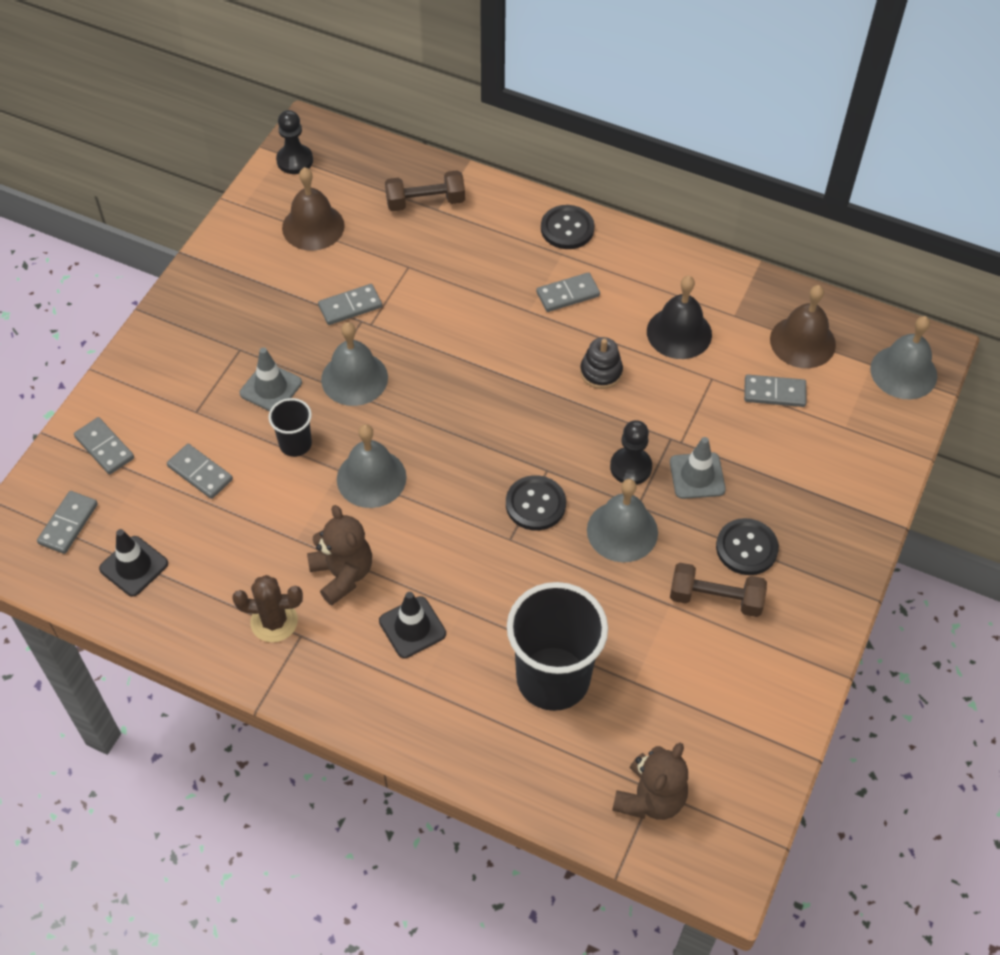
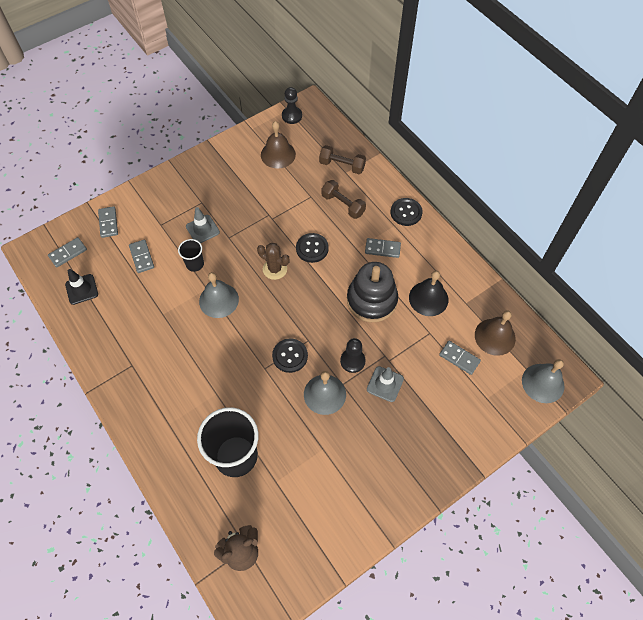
camera: 30 degrees right, 5 degrees up
(274, 621) = (124, 351): brown cactus -> brown cactus (275, 269)
(342, 574) = (172, 344): brown teddy bear -> none
(350, 306) = (268, 204): grey domino -> none
(354, 378) = (245, 243): grey bell -> none
(412, 627) = (186, 390): black traffic cone -> none
(601, 372) = (371, 300): black stacking toy -> black stacking toy, size x2.01
(715, 598) = (349, 459): brown dumbbell -> brown dumbbell (343, 205)
(746, 548) = (385, 439): black button -> black button (312, 248)

